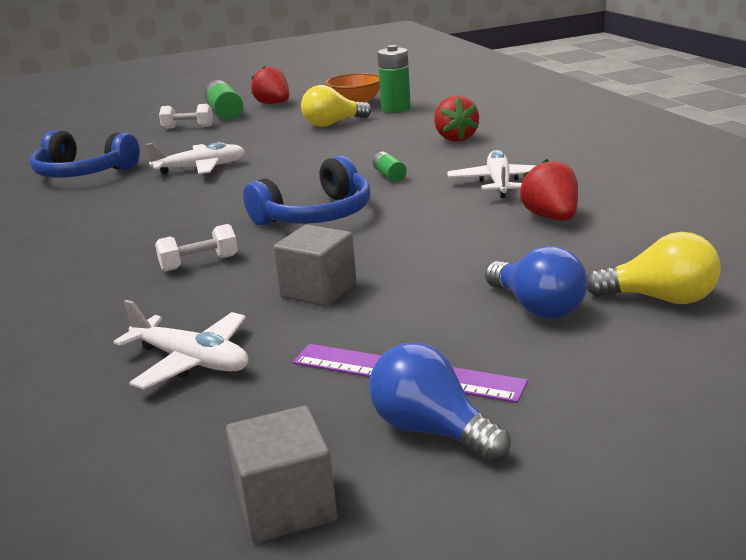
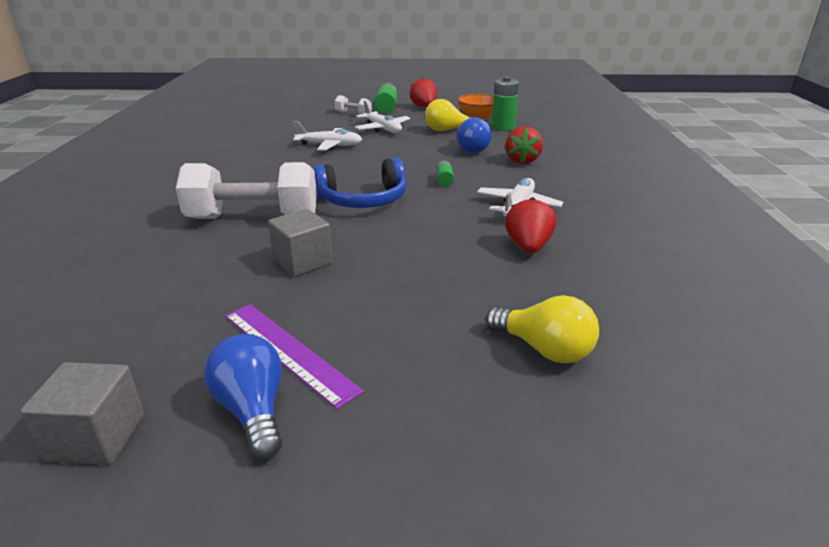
camera: 20 degrees right, 5 degrees up
(83, 173) = (259, 133): blue headphones -> none
(191, 361) = (169, 293): white plane -> white plane (382, 129)
(199, 263) = (253, 218): white dumbbell -> white dumbbell, size x2.22
(537, 308) = (438, 325): blue light bulb -> blue light bulb (471, 149)

